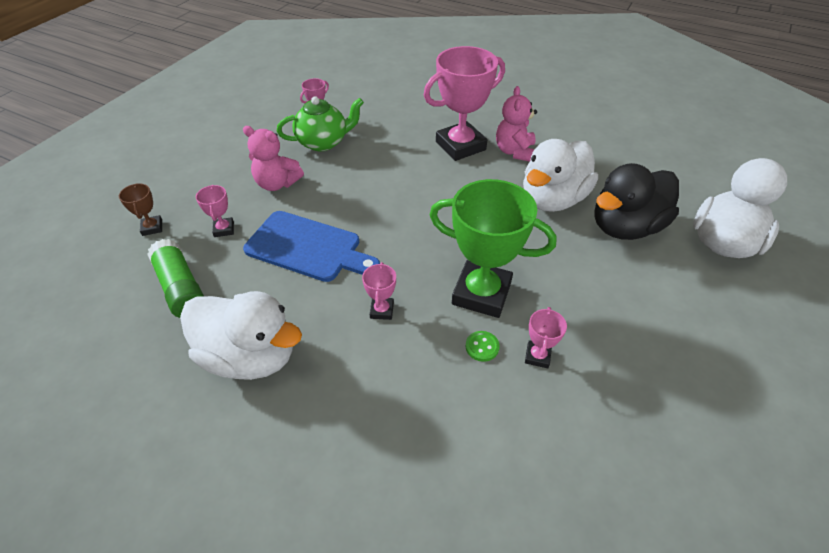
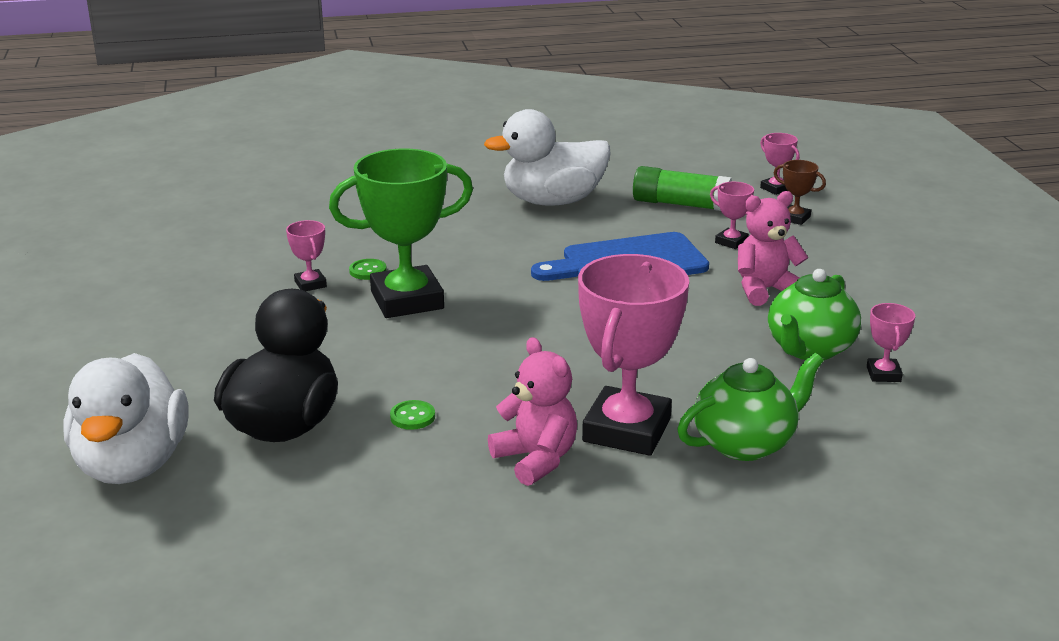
camera: 140 degrees right, 20 degrees down
(382, 310) = (487, 256): pink trophy -> pink trophy (775, 188)
(422, 119) = (745, 443): none -> green teapot
(552, 199) = (412, 417): white duck -> green button

